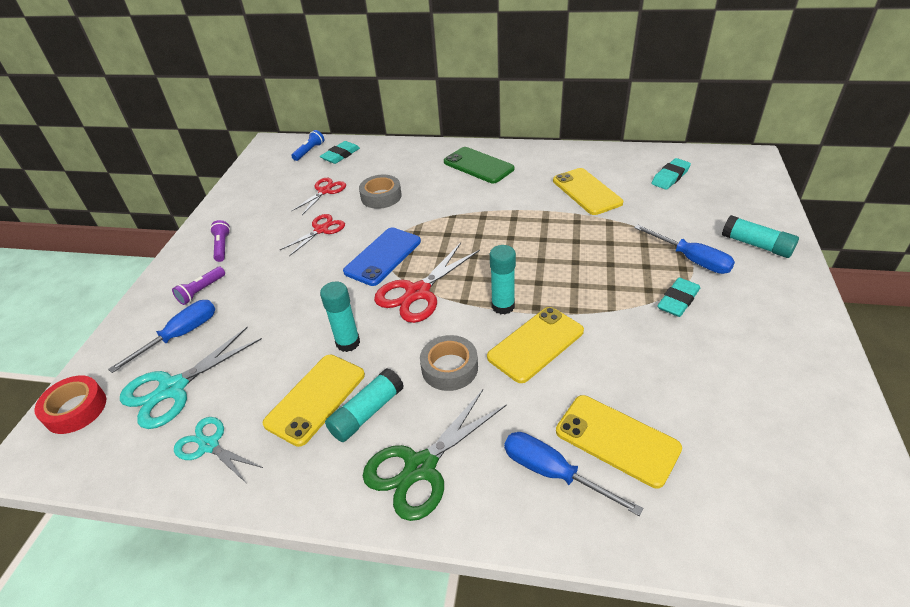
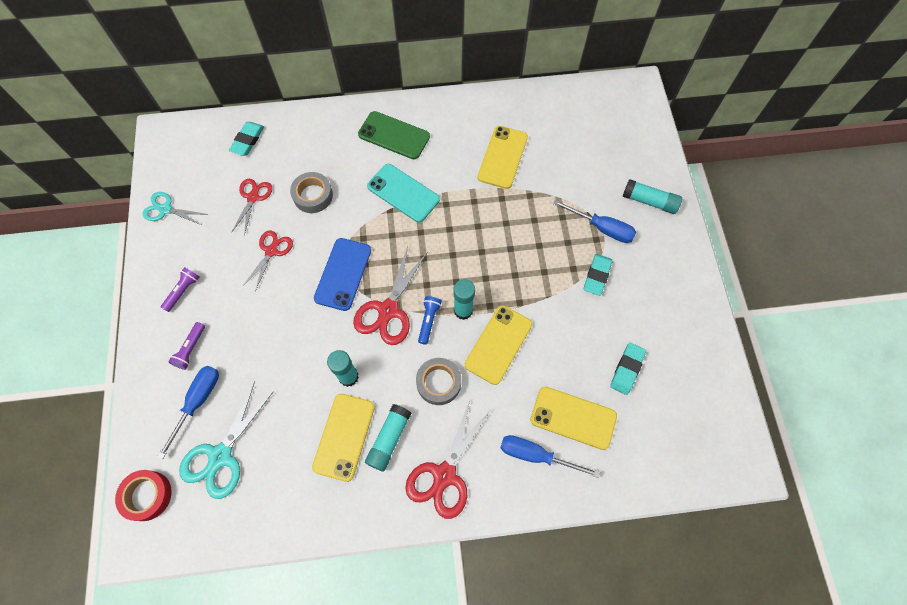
camera: 20 degrees left, 25 degrees up
(209, 445) = (278, 498): turquoise scissors -> turquoise scissors (165, 209)
(222, 246) = (183, 291): purple flashlight -> purple flashlight turned 60 degrees clockwise
(309, 151) = (211, 139): blue flashlight -> blue flashlight (429, 321)
(421, 467) = (444, 475): green scissors -> red scissors
(471, 205) = (403, 193): none -> turquoise phone
(586, 192) = (502, 157): yellow phone -> yellow phone turned 60 degrees clockwise
(670, 177) = (572, 125): turquoise eraser -> turquoise eraser (627, 369)

